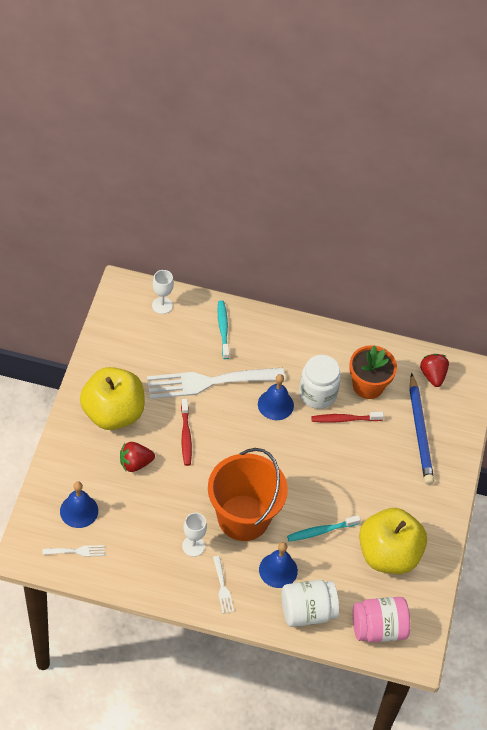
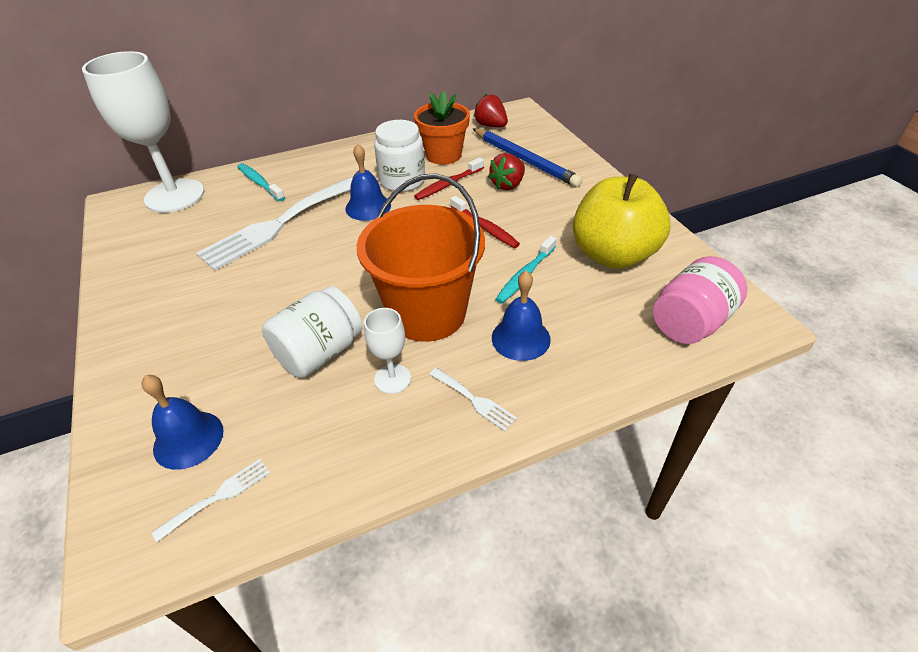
camera: 30 degrees left, 10 degrees down
(113, 413) = (173, 306): yellow apple -> none
(135, 463) = (240, 338): red strawberry -> red strawberry (508, 185)
(162, 305) = (175, 196): white goblet -> white goblet, size x2.21
(185, 436) = (287, 279): red toothbrush -> red toothbrush (485, 227)
(307, 611) = (600, 358): white jar -> white jar (319, 353)

